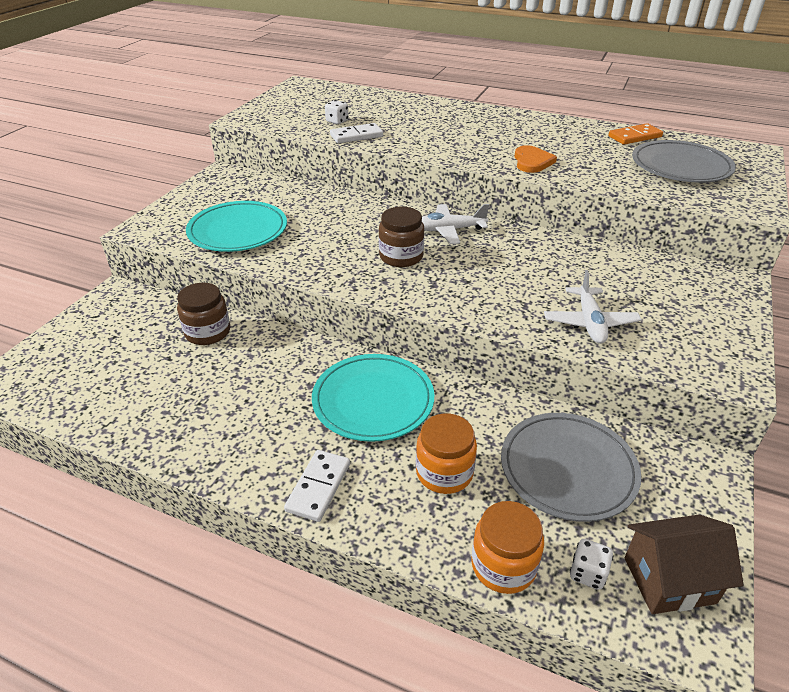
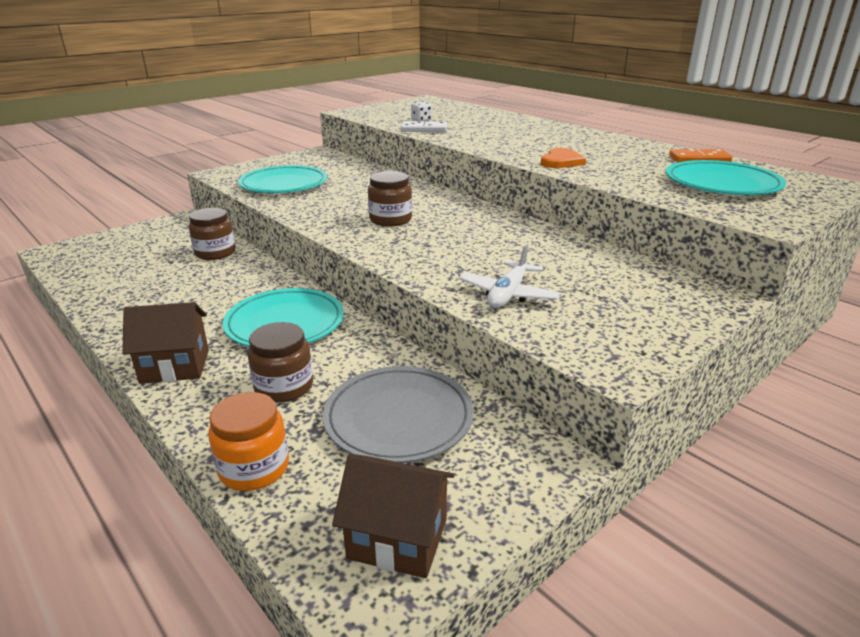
camera: 25 degrees right, 10 degrees down
(318, 487) = (175, 366): white domino -> brown house
(444, 472) = (284, 386): orange jar -> brown jar
(449, 230) = (456, 211): white plane -> none
(587, 573) = (322, 502): white dice -> none
(680, 166) = (722, 184): grey plate -> turquoise plate

